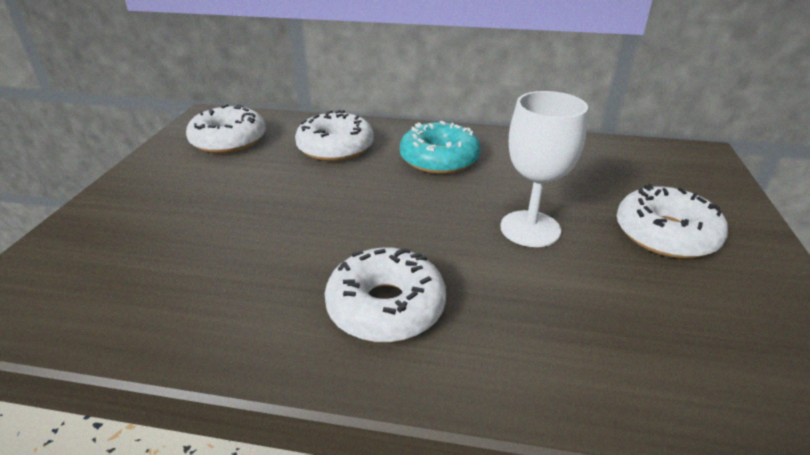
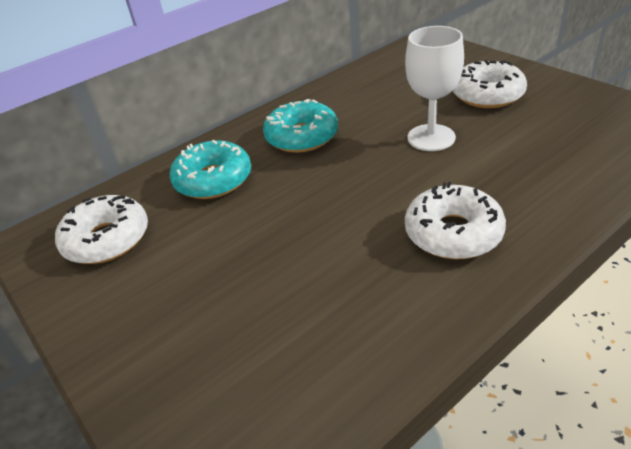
camera: 45 degrees left, 5 degrees up
(335, 148) = (213, 180): white donut -> turquoise donut

